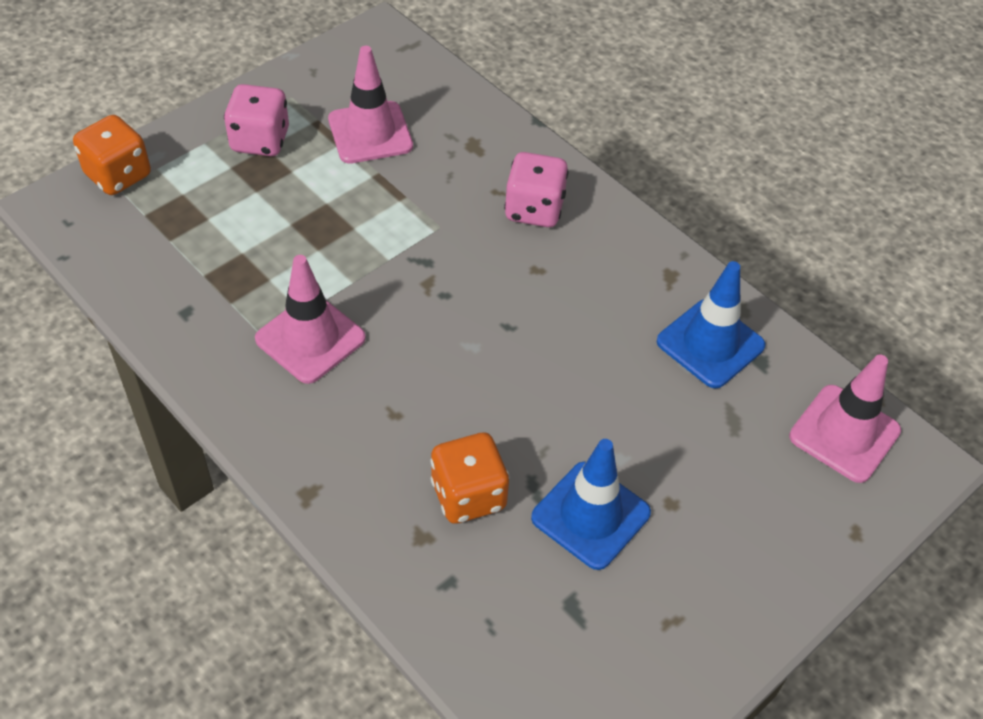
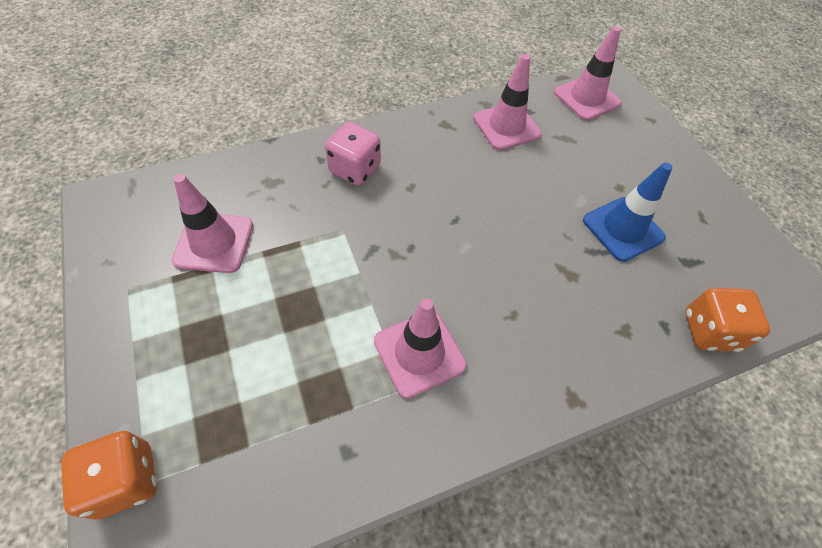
camera: 70 degrees left, 5 degrees up
(260, 140) = (167, 329): pink dice -> none
(468, 495) = (595, 291): orange dice -> orange dice (710, 331)
(710, 344) = (506, 126): blue traffic cone -> pink traffic cone

